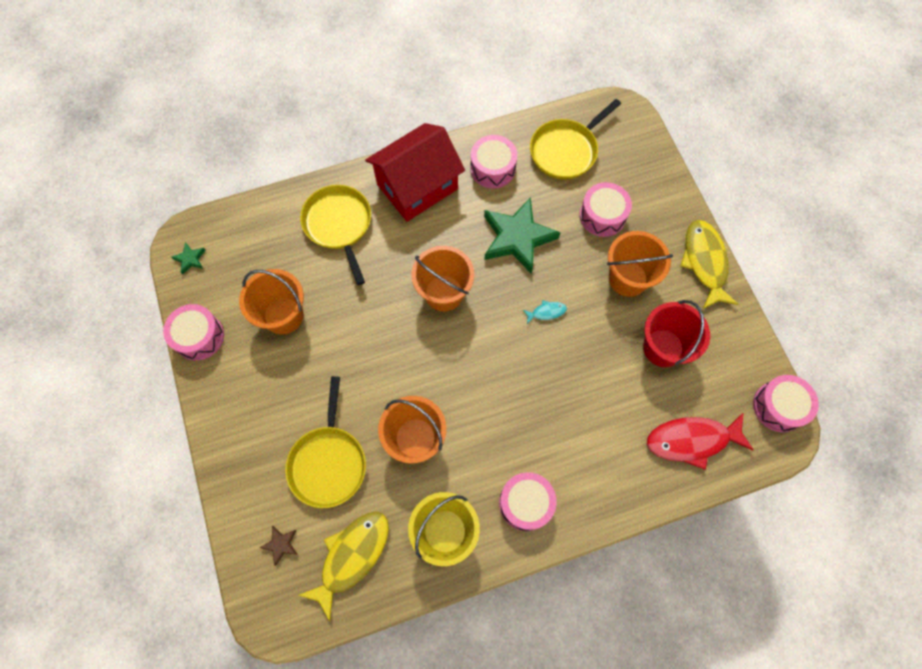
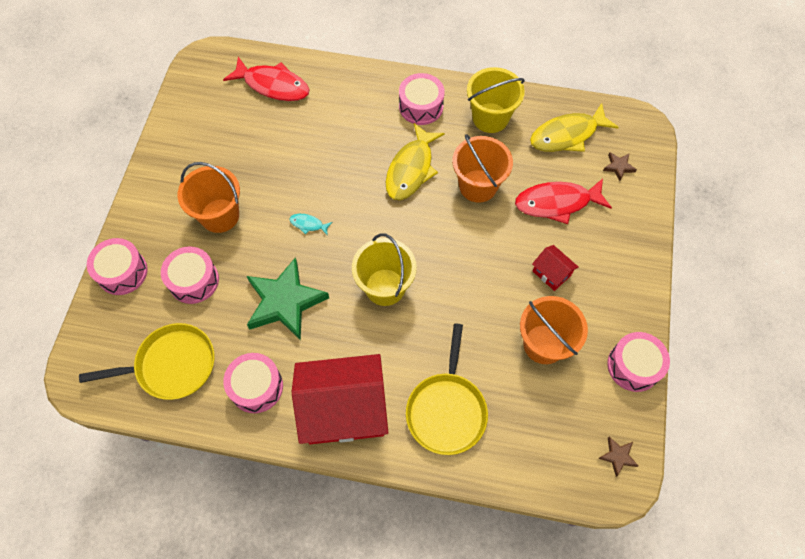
camera: 150 degrees left, 5 degrees down
(190, 259) = (617, 456): green star -> brown star
(303, 384) = (551, 273): none -> red house
(328, 463) = (557, 203): yellow pan -> red fish
(444, 293) = (385, 287): orange bucket -> yellow bucket
(663, 348) = (239, 151): red bucket -> none
(704, 262) = (146, 195): yellow fish -> yellow fish (411, 169)
(778, 406) = (193, 74): pink drum -> pink drum (122, 272)

